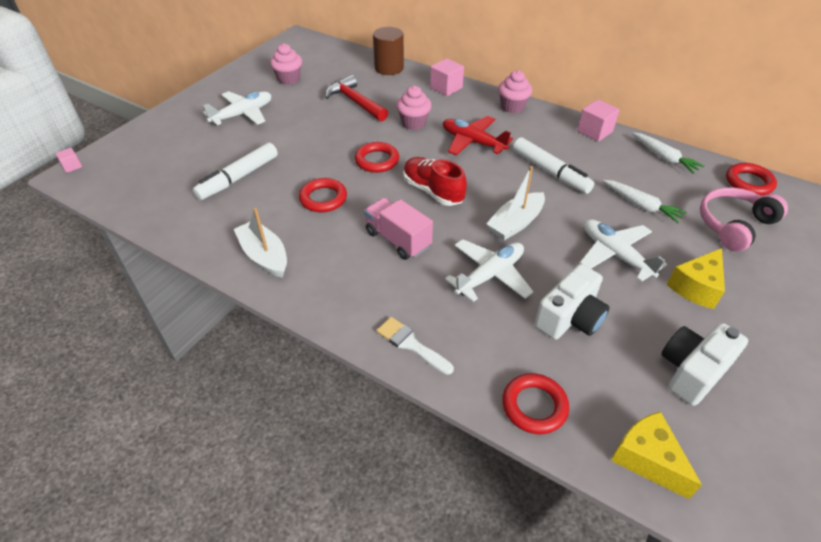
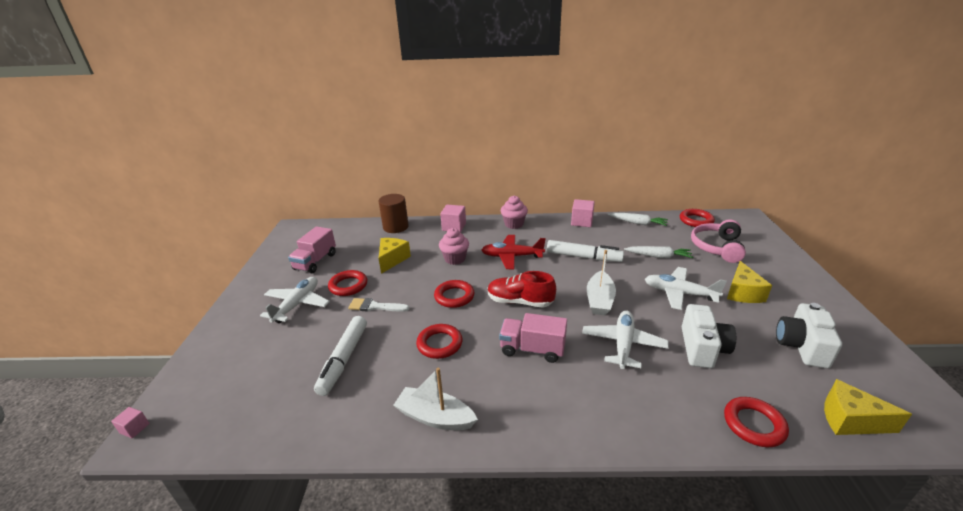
camera: 30 degrees left, 15 degrees down
(289, 79) = (315, 262): pink cupcake -> pink truck
(296, 113) = (348, 286): none -> red ring
(355, 102) = (392, 260): red hammer -> yellow cheese
(411, 344) = (628, 427): white brush -> white brush (375, 306)

